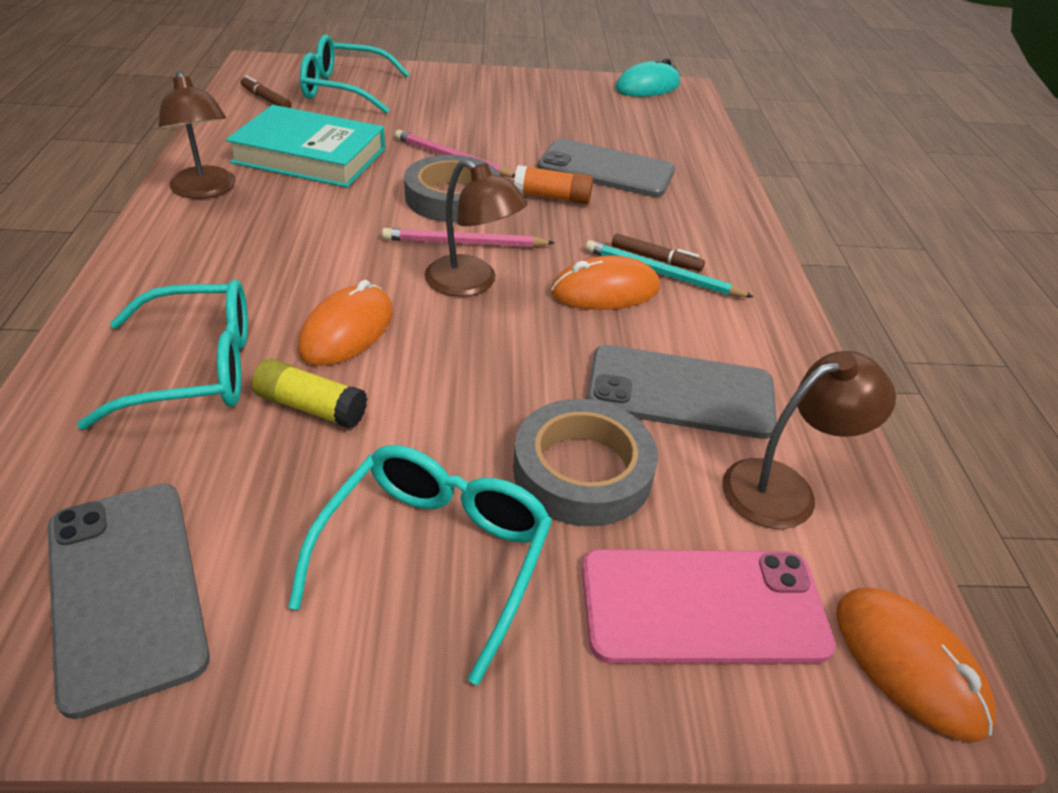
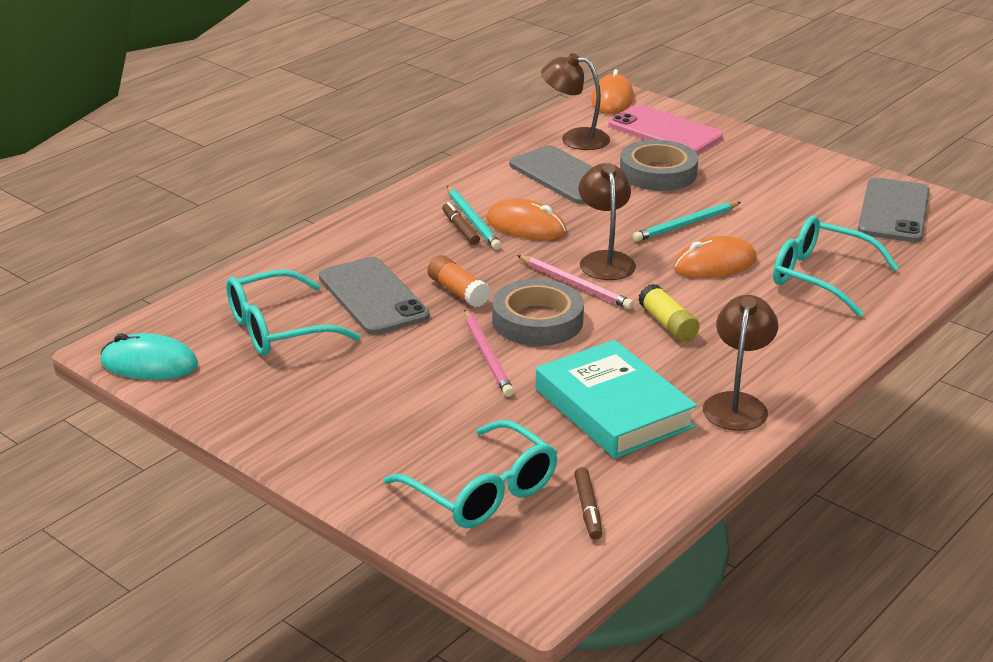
camera: 135 degrees left, 10 degrees down
(311, 407) = (767, 238): yellow glue stick -> yellow glue stick (667, 324)
(435, 555) = (755, 176): turquoise glasses -> turquoise glasses (277, 329)
(439, 380) = (686, 224): none -> turquoise pencil

